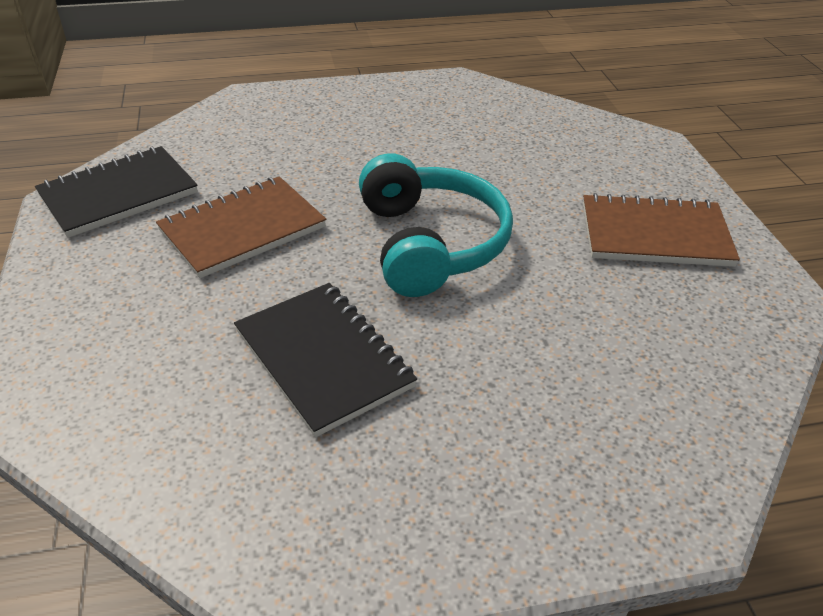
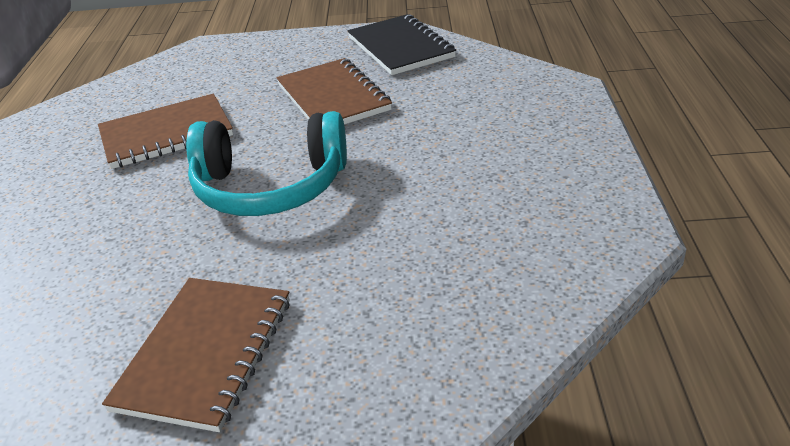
camera: 105 degrees right, 5 degrees down
(323, 359) = (166, 134): black notebook -> brown notebook

